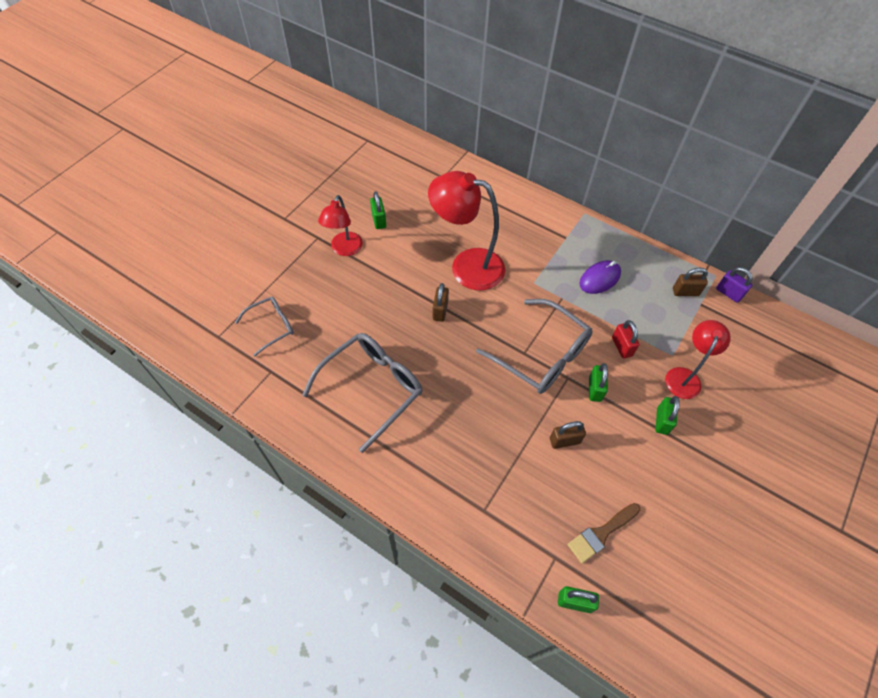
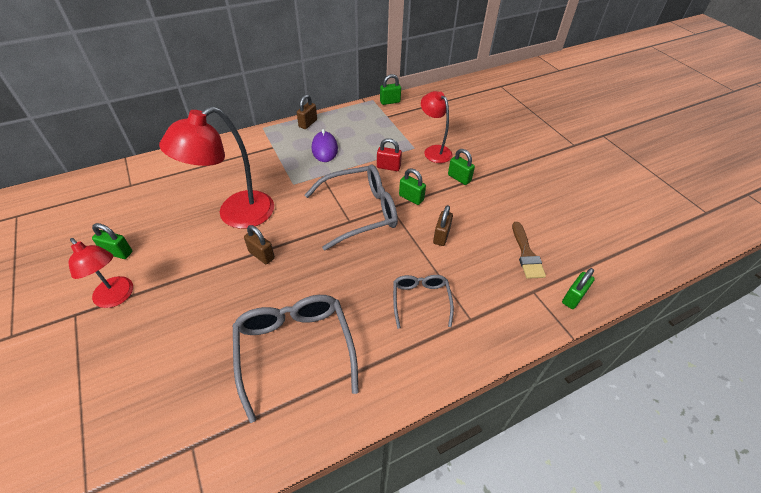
camera: 60 degrees left, 10 degrees down
(271, 326) = (135, 418): grey glasses -> grey glasses (421, 300)
(685, 292) = (372, 118): brown padlock -> brown padlock (308, 123)
(728, 293) = (390, 102): purple padlock -> green padlock

